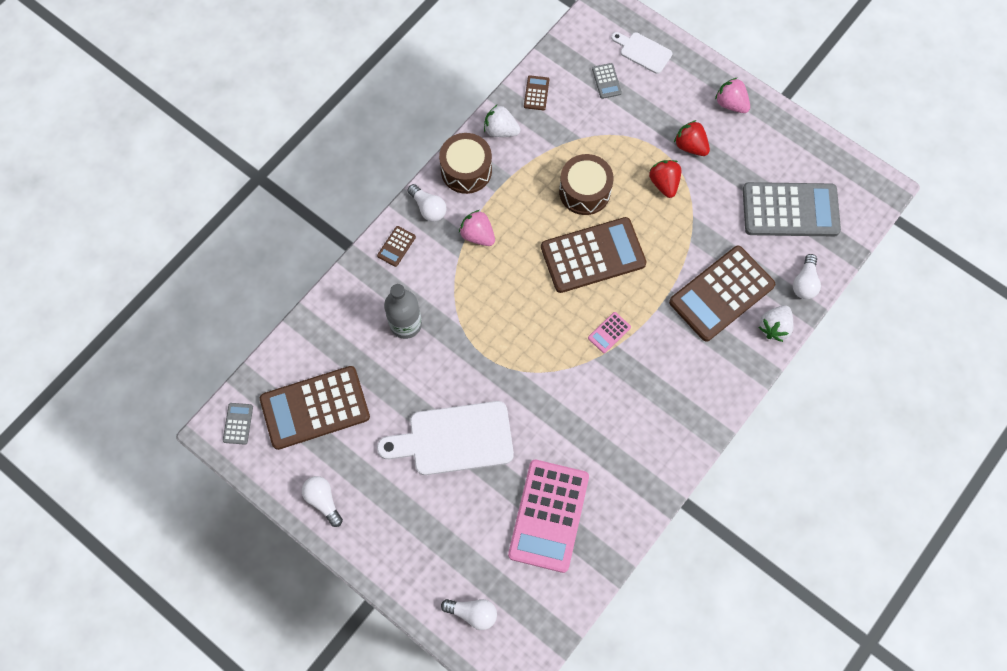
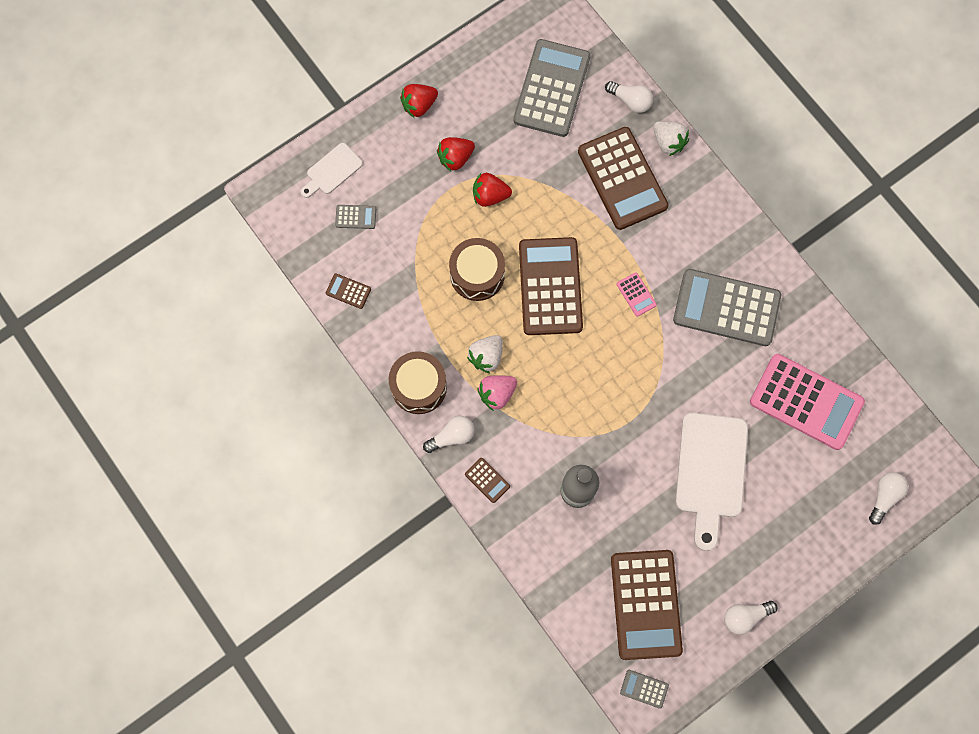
camera: 75 degrees left, 5 degrees up
(501, 130) = (382, 339): white strawberry -> white strawberry (486, 356)
(622, 419) = (726, 308): none -> grey calculator
(731, 104) = (419, 105): pink strawberry -> red strawberry

